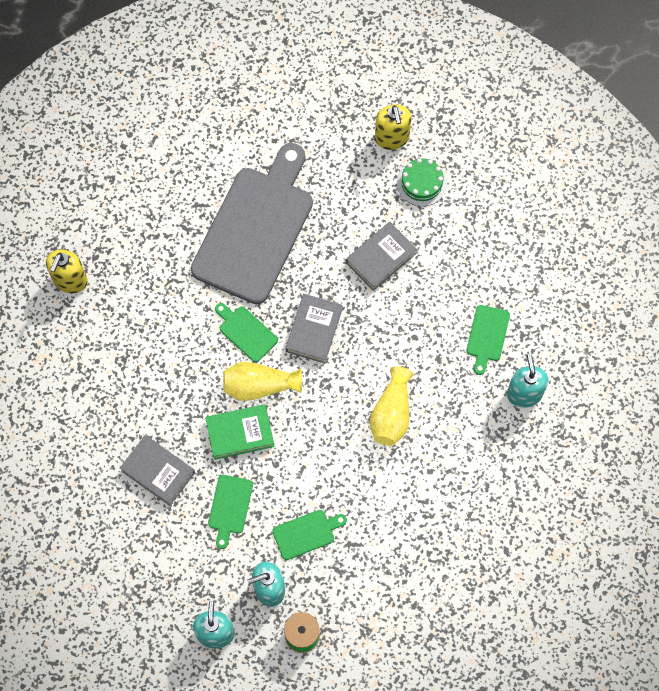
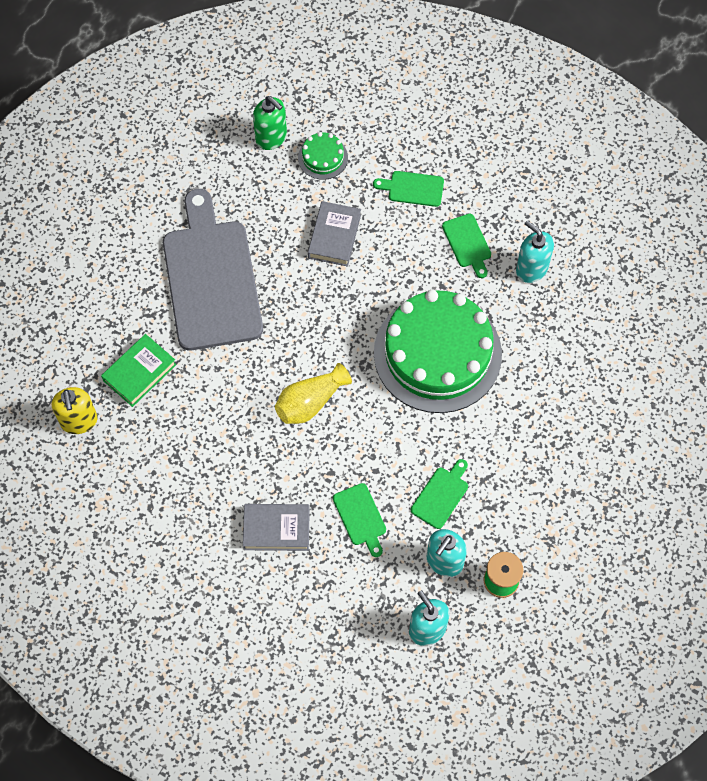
camera: 35 degrees left, 5 degrees down
(240, 433) = (323, 451): green book -> green book (139, 372)
(246, 332) = (266, 366): green cutting board -> green cutting board (413, 188)
(314, 330) = (322, 328): grey book -> none
(391, 414) = (437, 353): yellow vase -> green cake
(392, 138) = (271, 137): yellow soap dispenser -> green soap dispenser

